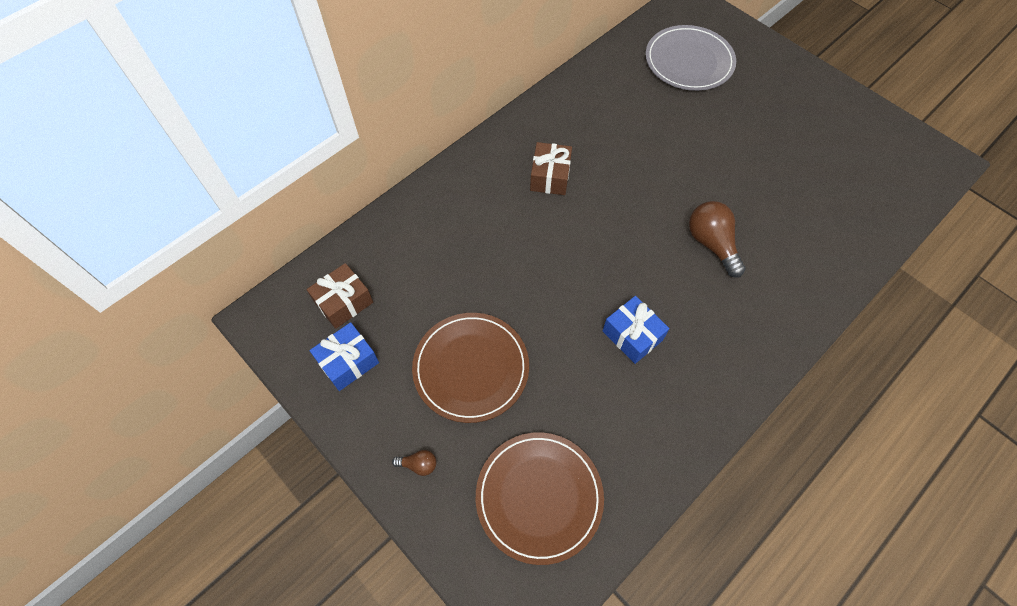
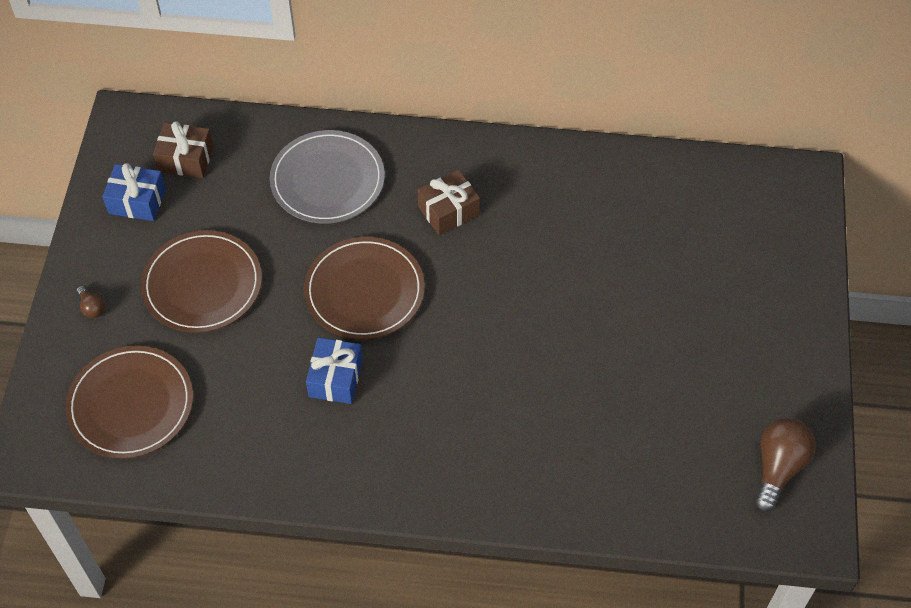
camera: 50 degrees right, 5 degrees down
(572, 268) = (364, 291): none -> brown plate
(689, 61) = (713, 229): grey plate -> grey plate (327, 180)
(711, 244) = (493, 381): brown light bulb -> brown light bulb (778, 468)

